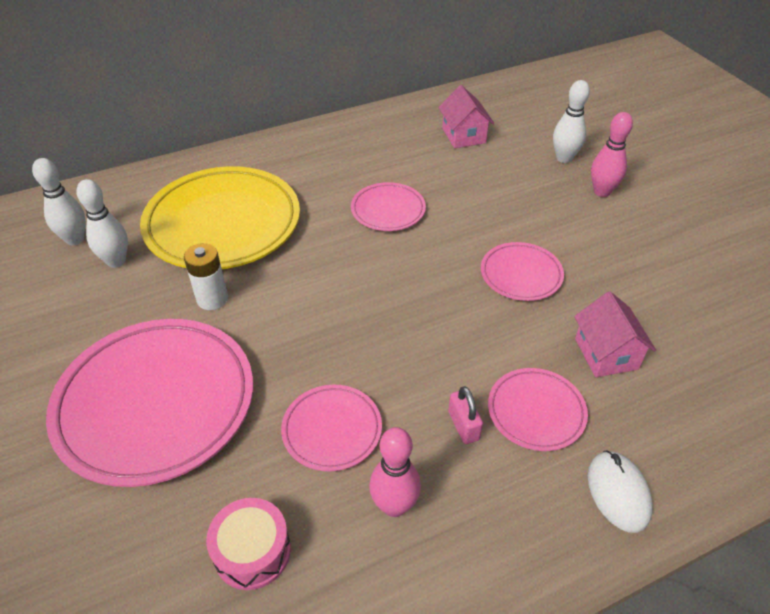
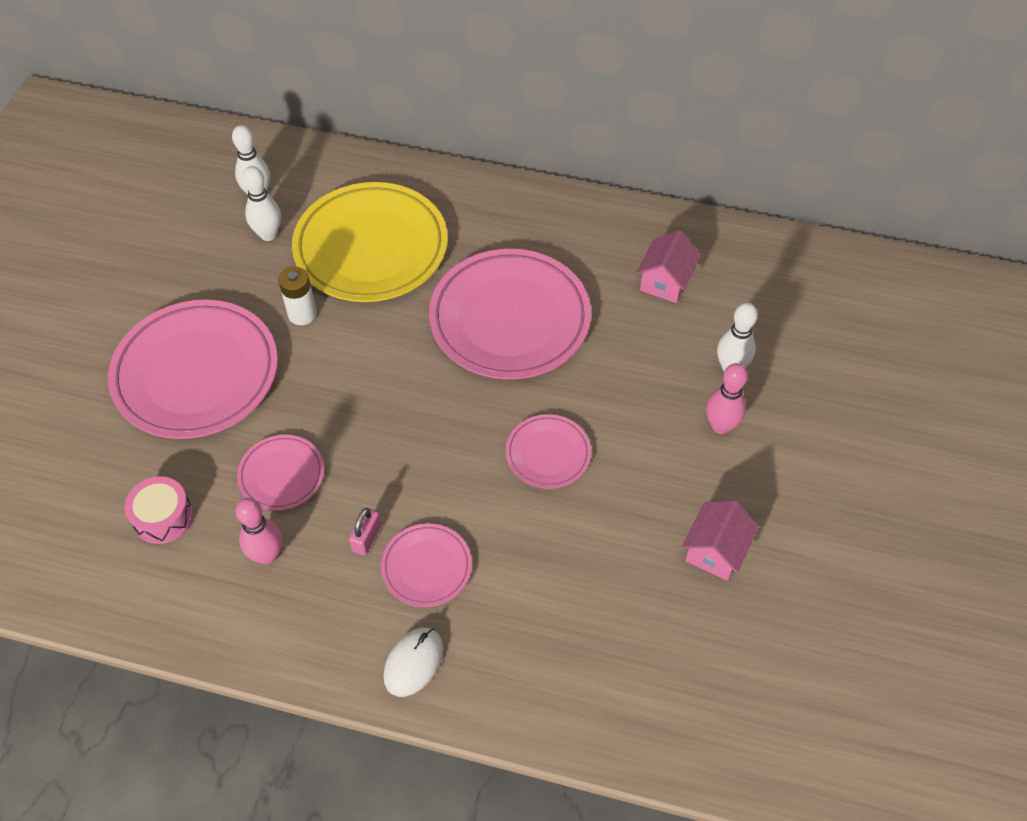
camera: 40 degrees right, 10 degrees up
(388, 210) = (510, 319): pink plate -> pink plate, size x2.04
(606, 354) = (532, 566): pink house -> pink house (715, 551)

